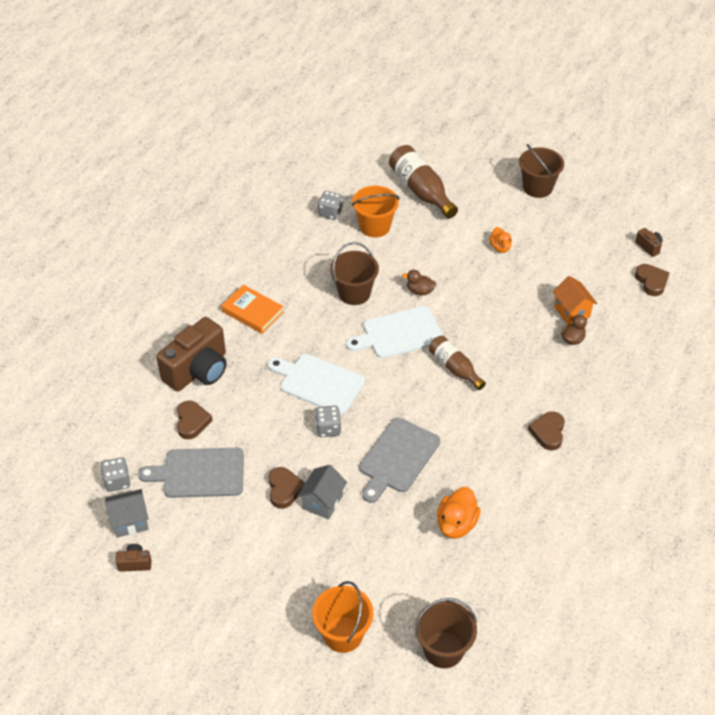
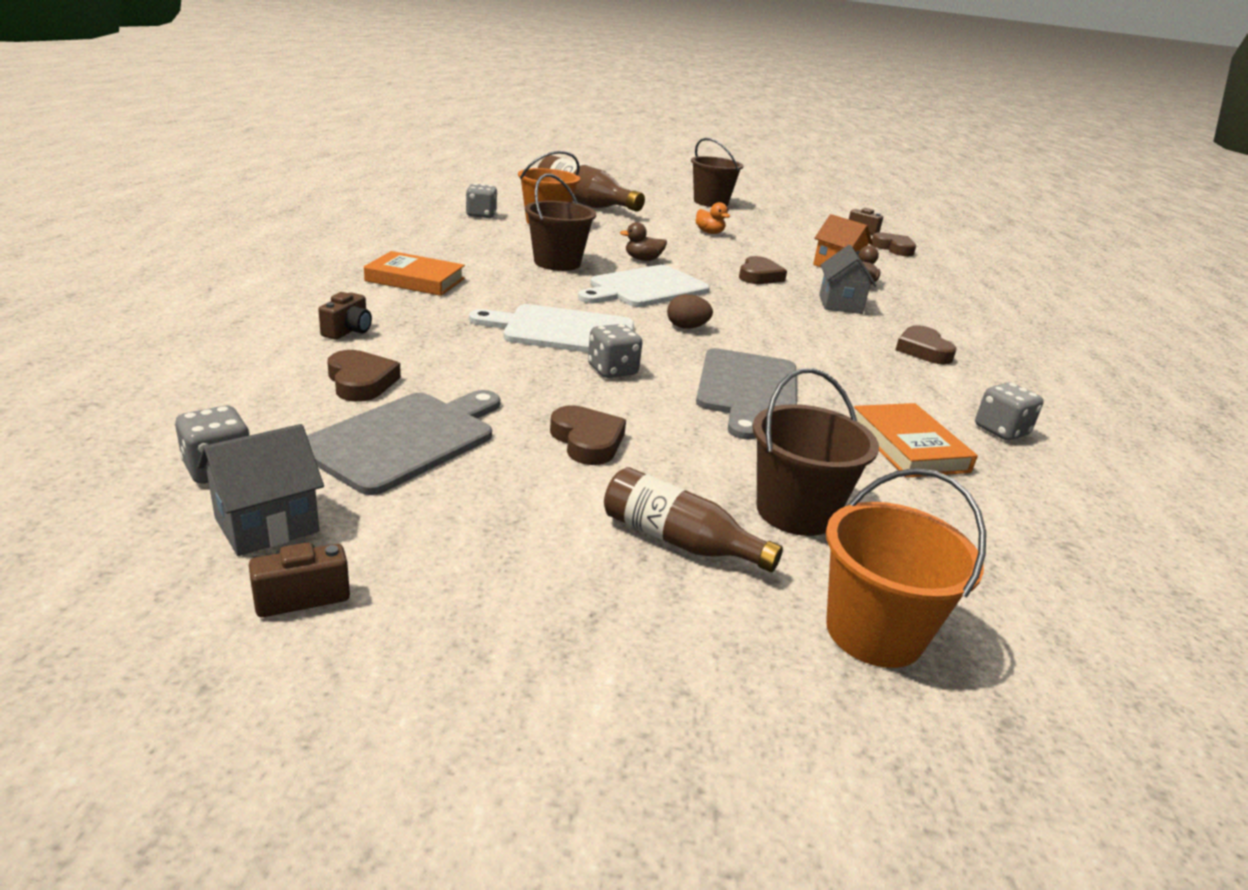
camera: 25 degrees left, 20 degrees down
(198, 370) = (348, 331): brown camera -> brown camera, size x0.42
(199, 473) = (405, 439): grey cutting board -> grey cutting board turned 150 degrees clockwise
(323, 502) = (669, 448): grey house -> grey house (840, 304)
(399, 387) = (686, 327): none -> brown egg
(443, 649) = (1080, 616): brown bucket -> brown bucket (795, 512)
(454, 368) = (745, 309): brown bottle -> brown bottle (678, 540)
(456, 524) = (908, 446): orange duck -> orange book
(496, 322) = (759, 276): none -> brown heart
(527, 521) = (1001, 430): none -> grey dice

